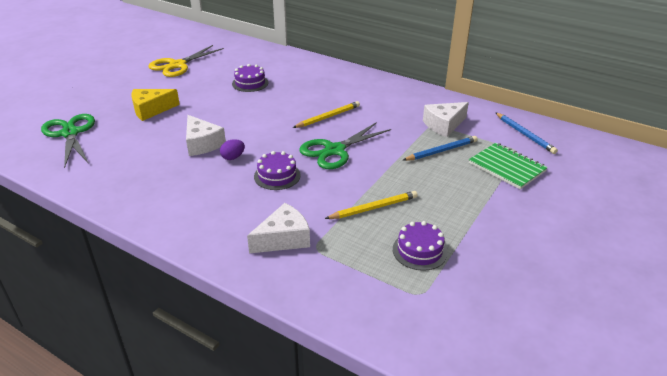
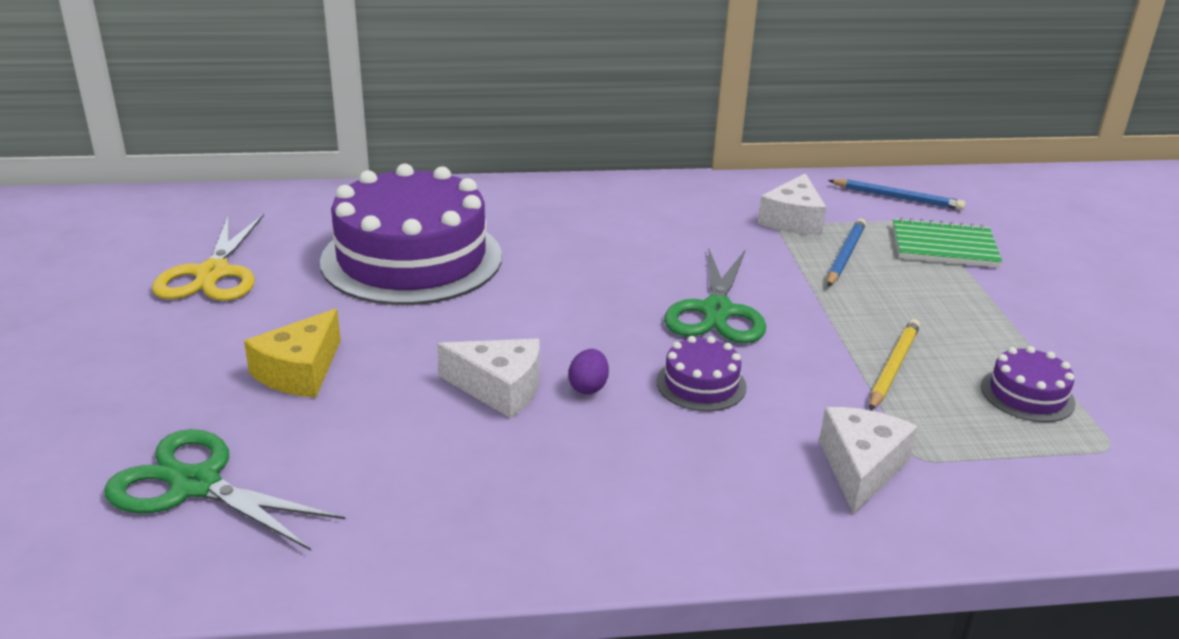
camera: 40 degrees left, 5 degrees down
(250, 83) = (412, 258): purple cake -> purple cake, size x2.37
(328, 117) = (626, 266): yellow pencil -> none

